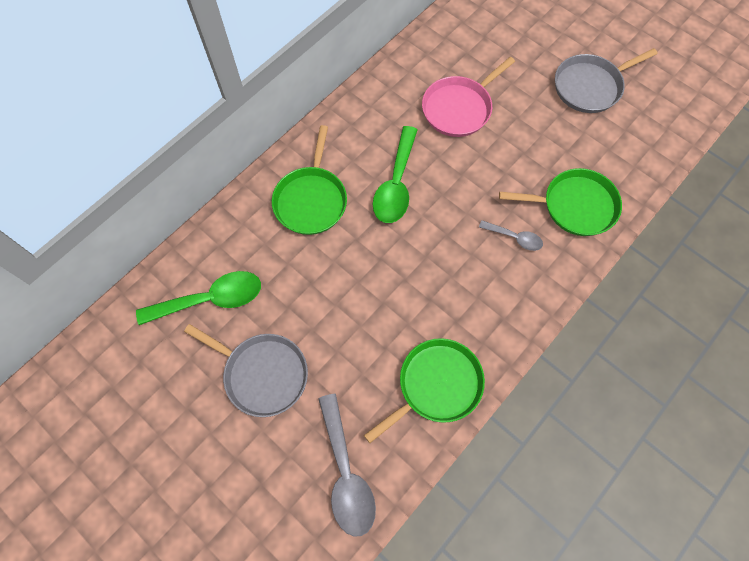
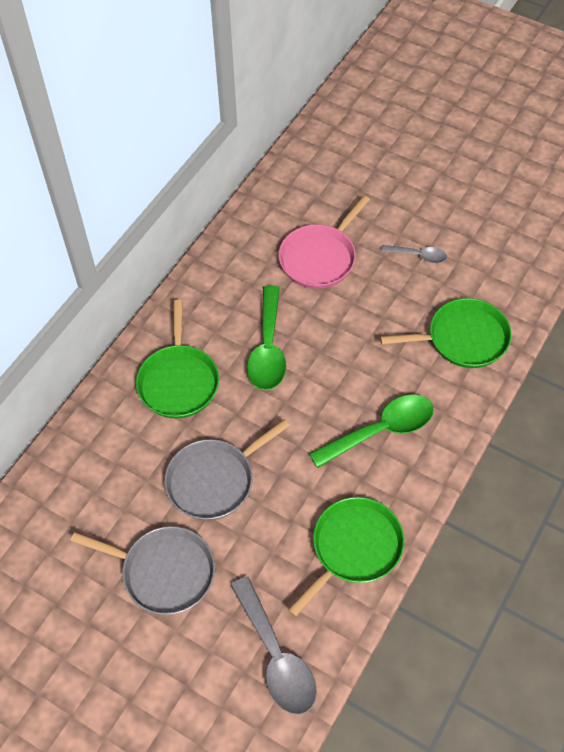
camera: 10 degrees left, 10 degrees down
(211, 299) = (90, 505): green spoon -> green spoon (381, 430)
(515, 238) = (406, 382): grey spoon -> grey spoon (418, 256)
(590, 86) = (455, 212): grey pan -> grey pan (214, 480)

